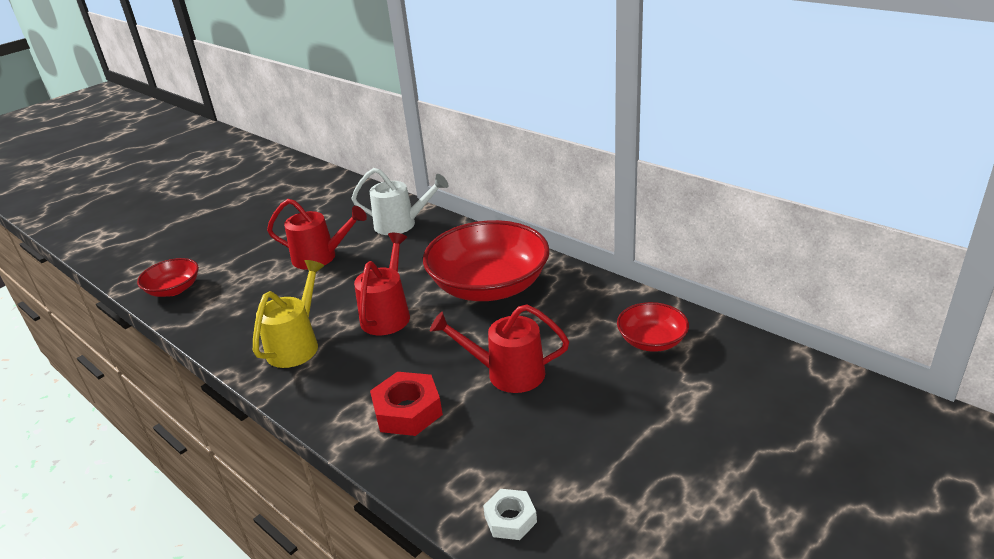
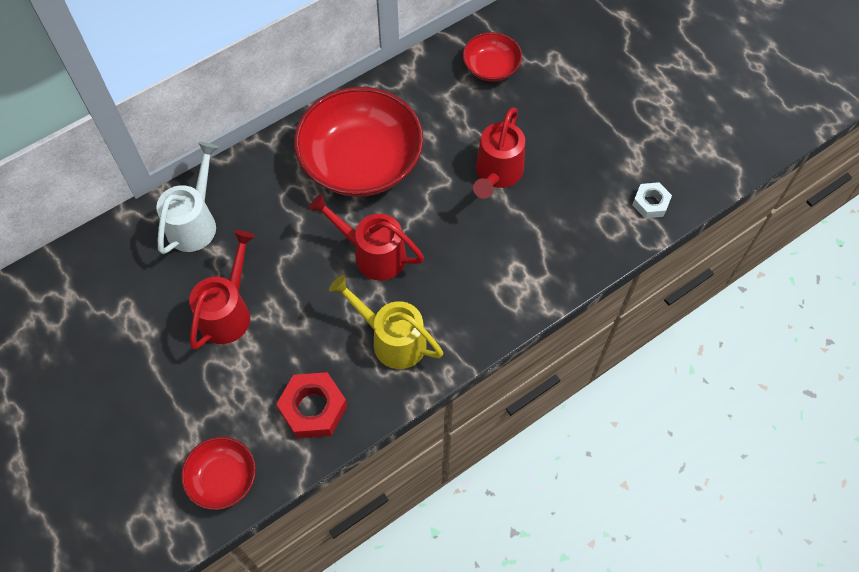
camera: 80 degrees left, 30 degrees up
(407, 411) = (520, 253): red nut -> red nut (313, 408)

